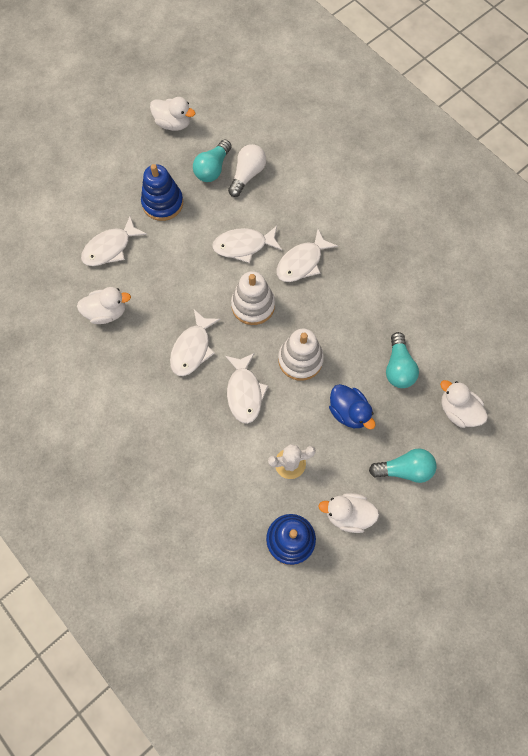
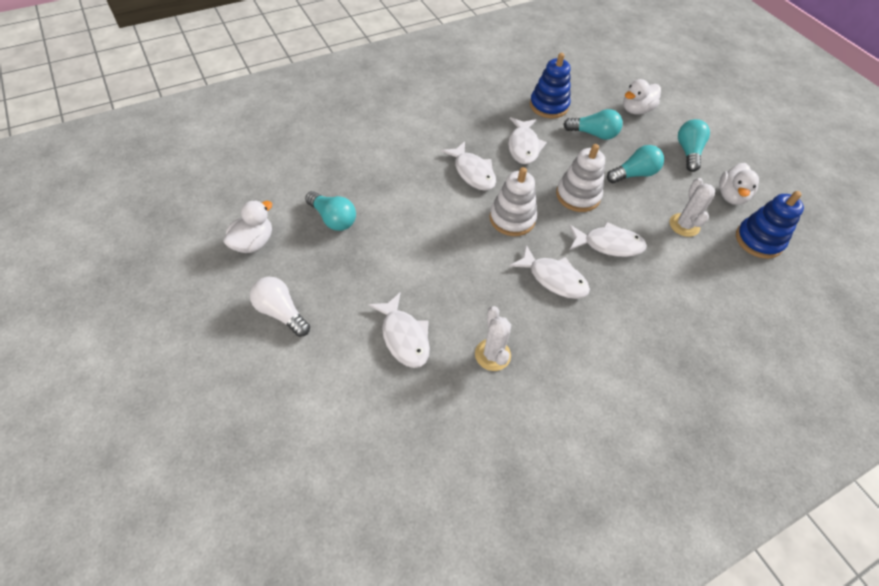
camera: 80 degrees left, 15 degrees down
(107, 312) = (492, 355): white duck -> white cactus
(162, 203) = (360, 272): blue stacking toy -> blue stacking toy (549, 106)
(243, 246) = (440, 212): white fish -> white fish (523, 146)
(247, 175) = (354, 192): white light bulb -> white light bulb (281, 312)
(349, 412) = (634, 174): blue duck -> turquoise light bulb

